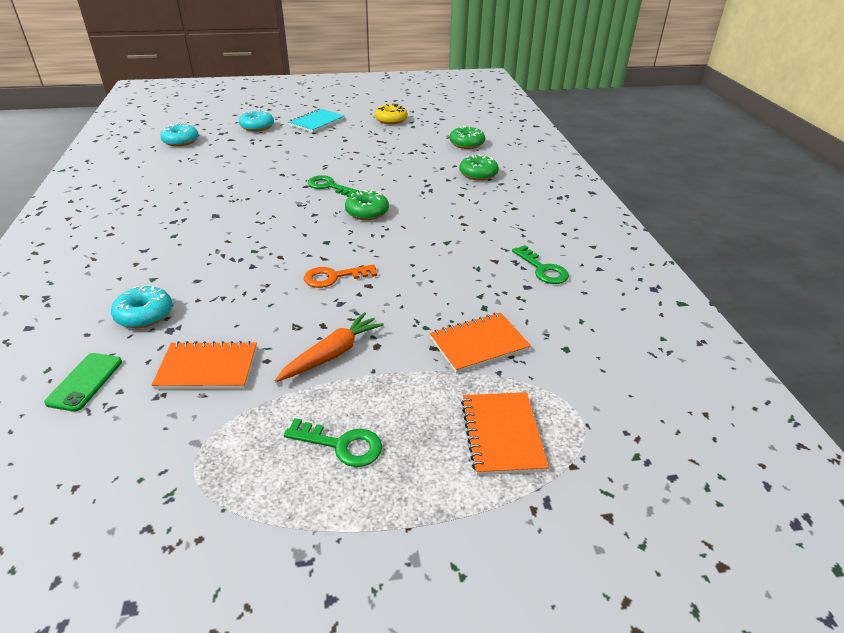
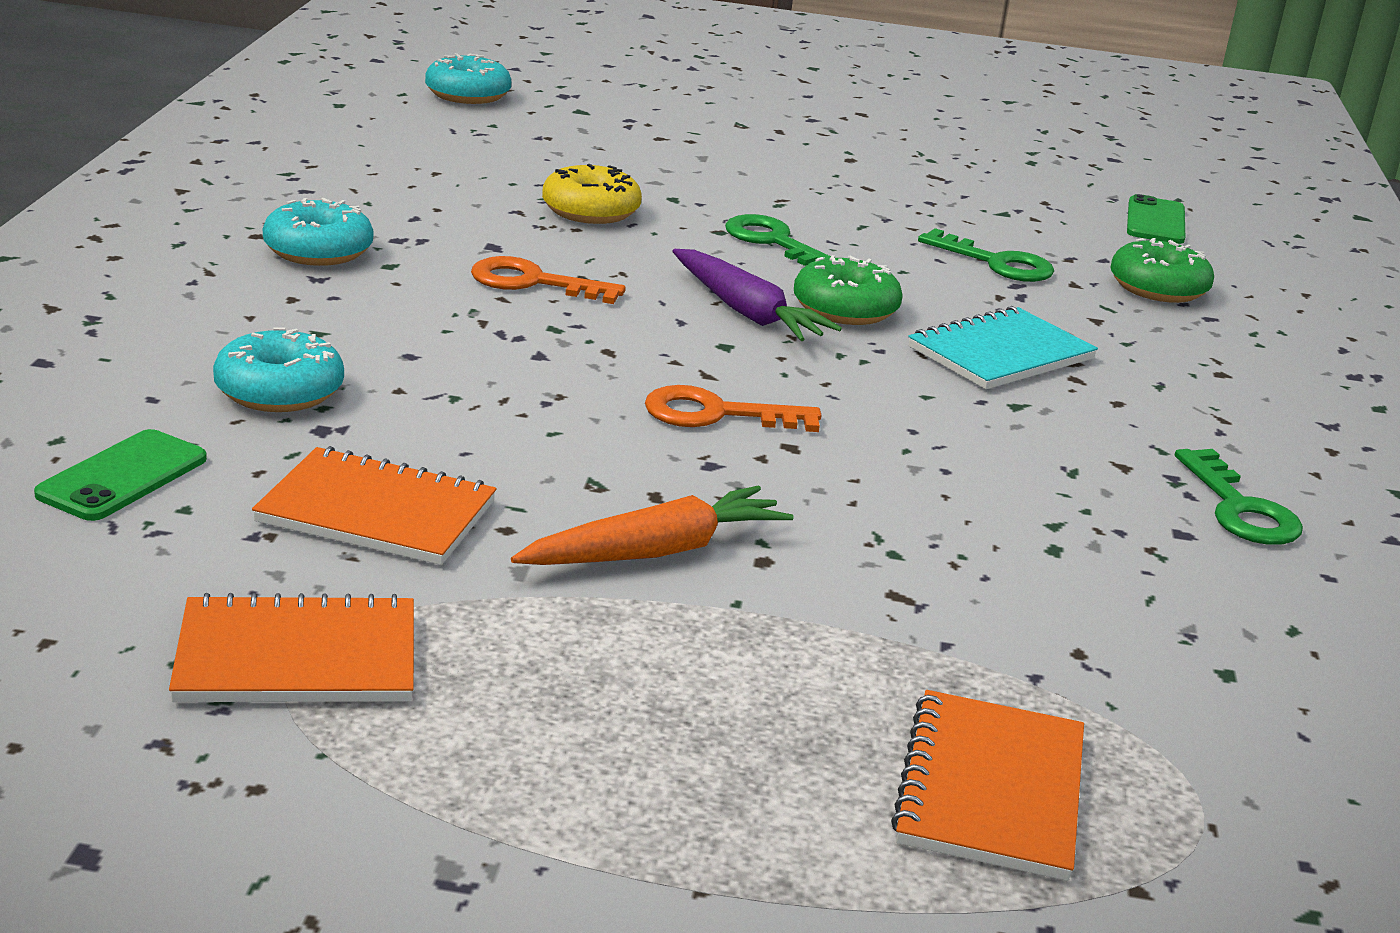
camera: 15 degrees right, 10 degrees down
(238, 230) = (533, 282): none -> orange key
(257, 127) = (651, 97): turquoise donut -> turquoise donut (318, 251)
(317, 122) = (796, 113): turquoise notebook -> turquoise notebook (1000, 354)
(329, 223) = (746, 312): none -> purple carrot
(341, 445) = (612, 713): green key -> green key (996, 263)
(391, 120) = (981, 139): yellow donut -> yellow donut (590, 211)
(466, 144) = (1155, 221): green donut -> green phone
(479, 344) = (1009, 613): orange notebook -> orange notebook (297, 657)

